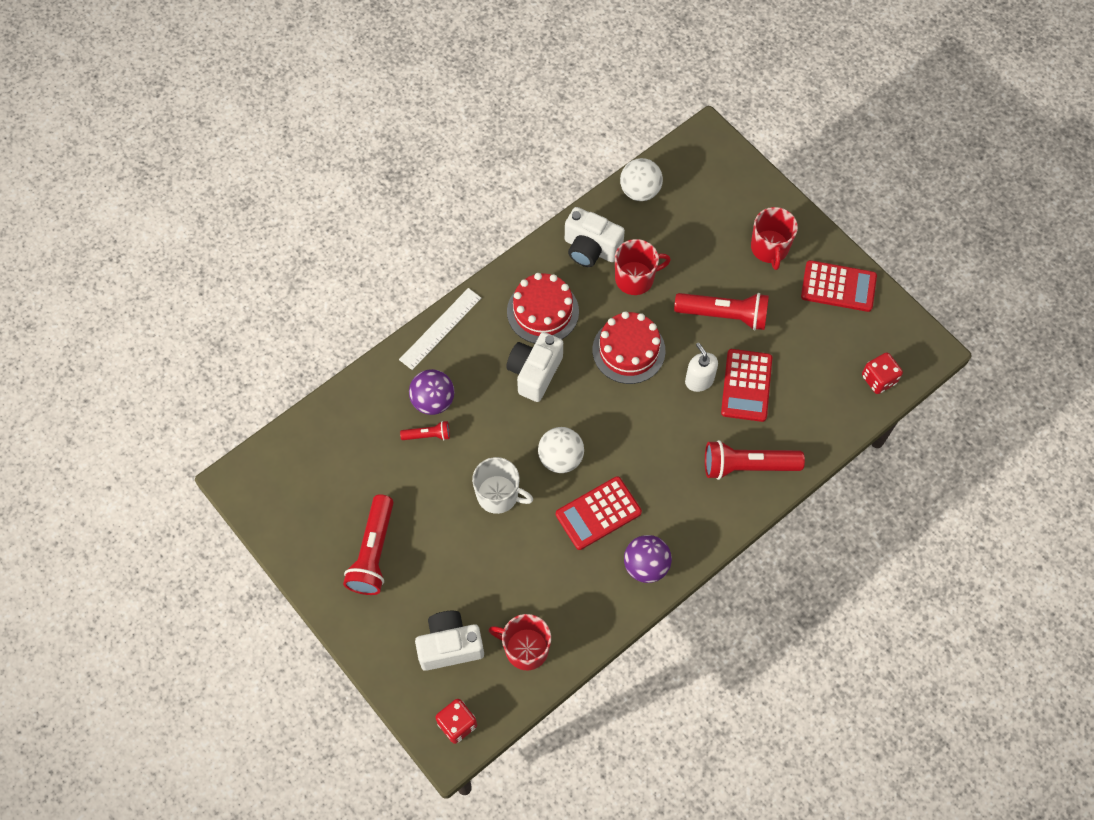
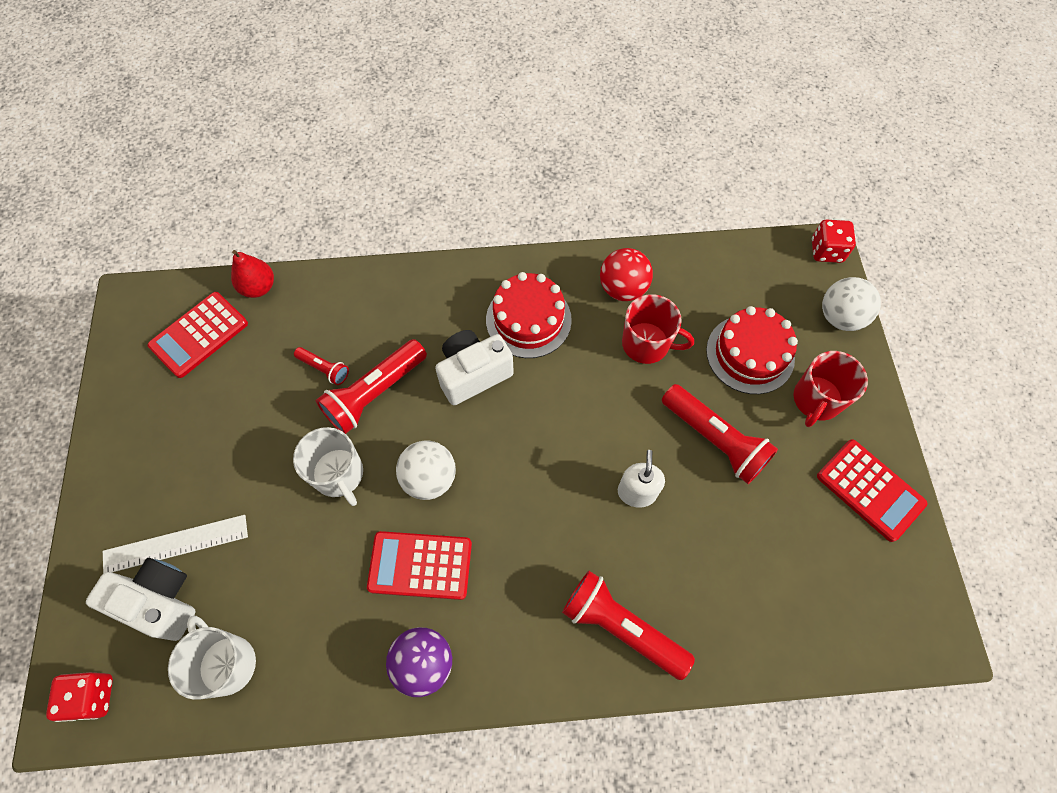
camera: 35 degrees right, 0 degrees up
(328, 410) = (258, 287): none -> red pear
(373, 552) = (178, 450): red flashlight -> red flashlight (374, 393)
(433, 401) = (356, 339): purple ball -> none
(440, 328) = (420, 276): white ruler -> white ruler (176, 544)
(525, 649) = (227, 663): red mug -> white mug
(591, 249) = (623, 288): white camera -> red ball
(628, 350) = (585, 412): red cake -> red cake (750, 354)
(640, 191) = (714, 262): white ball -> white ball (840, 317)
(746, 385) = (685, 533): red calculator -> red calculator (199, 335)
(878, 379) = (850, 630): red dice -> red dice (826, 251)

